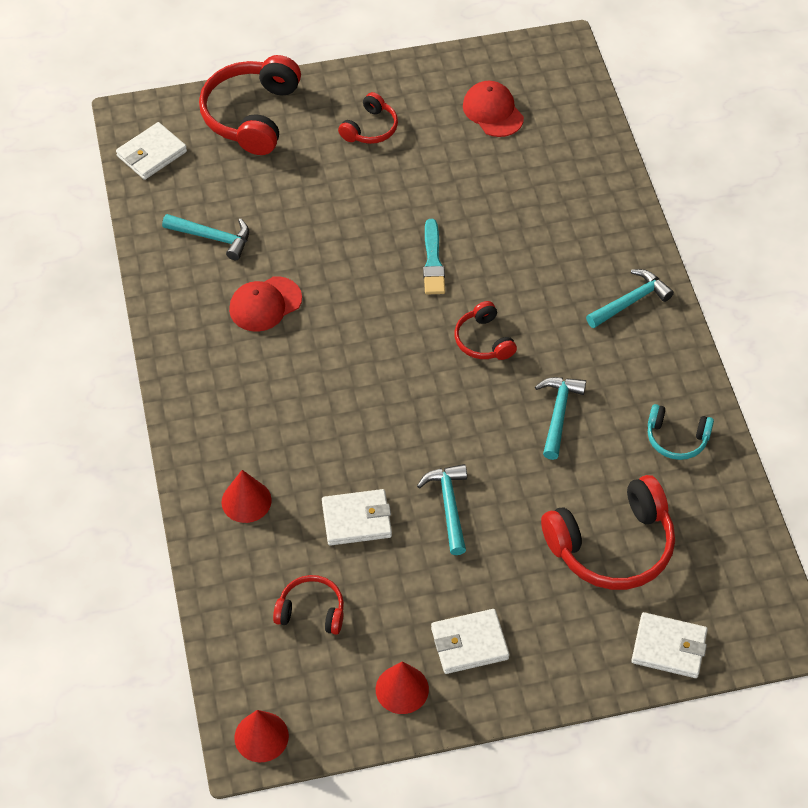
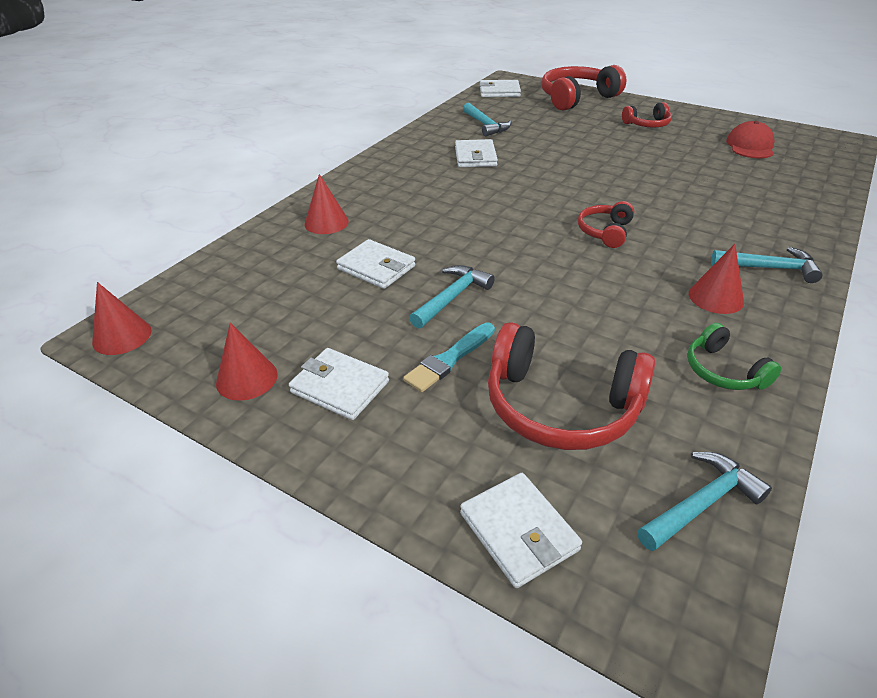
camera: 45 degrees right, 15 degrees down
(265, 304) = (475, 157): red cap -> white wallet
(311, 611) = (270, 293): red headphones -> none
(433, 261) = (616, 184): turquoise brush -> turquoise brush (449, 359)
(558, 414) = (618, 296): turquoise hammer -> turquoise hammer (701, 504)
(620, 365) = (716, 297): none -> red cone
(676, 438) = (723, 371): turquoise headphones -> green headphones

